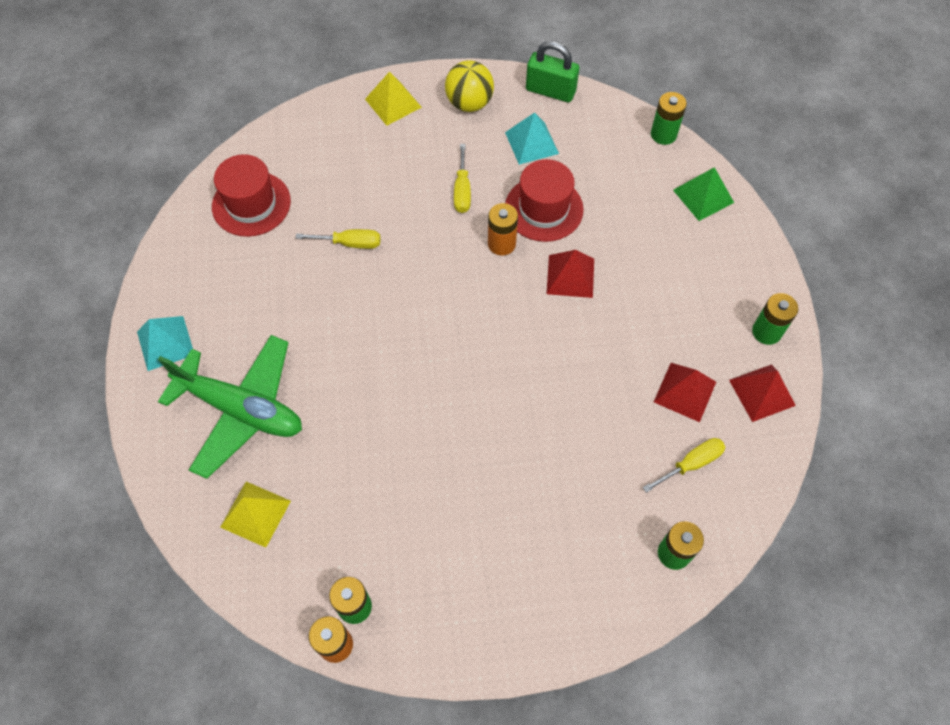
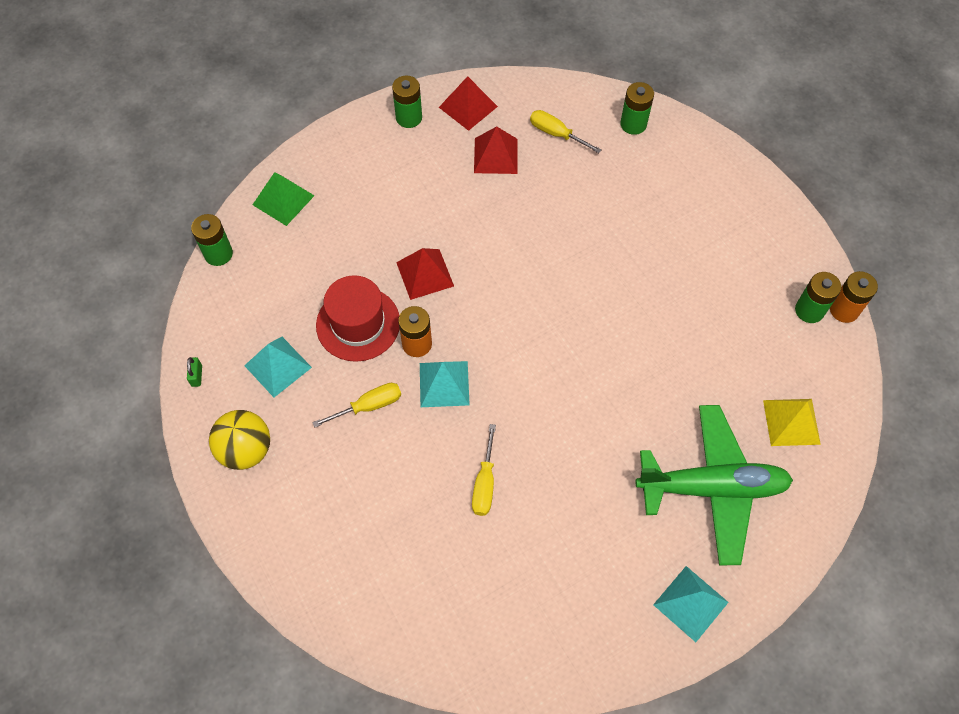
camera: 115 degrees left, 0 degrees up
(241, 409) = (712, 488): green plane -> green plane turned 90 degrees clockwise
(251, 204) = (485, 615): red hat -> none
(350, 243) = (484, 483): yellow screwdriver -> yellow screwdriver turned 150 degrees counterclockwise
(393, 103) = (277, 532): yellow pyramid -> none
(453, 249) = (444, 384): none -> turquoise pyramid
(550, 91) = (197, 376): green padlock -> green padlock, size x0.43

